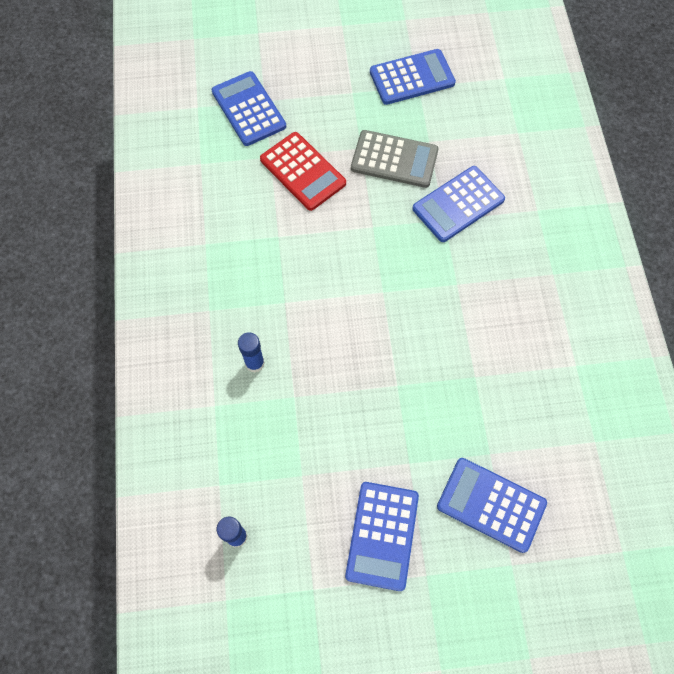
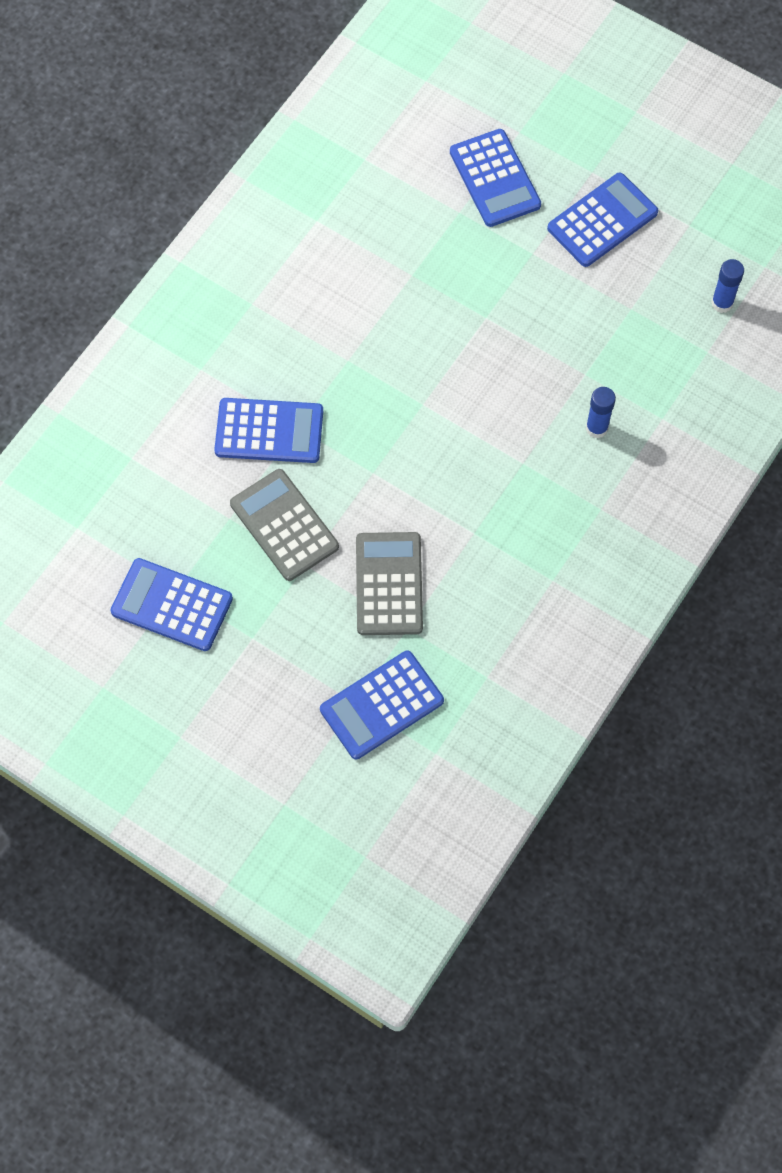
camera: 140 degrees left, 0 degrees up
(249, 109) = (381, 705): blue calculator -> blue calculator turned 45 degrees clockwise
(302, 171) = (389, 584): red calculator -> grey calculator

